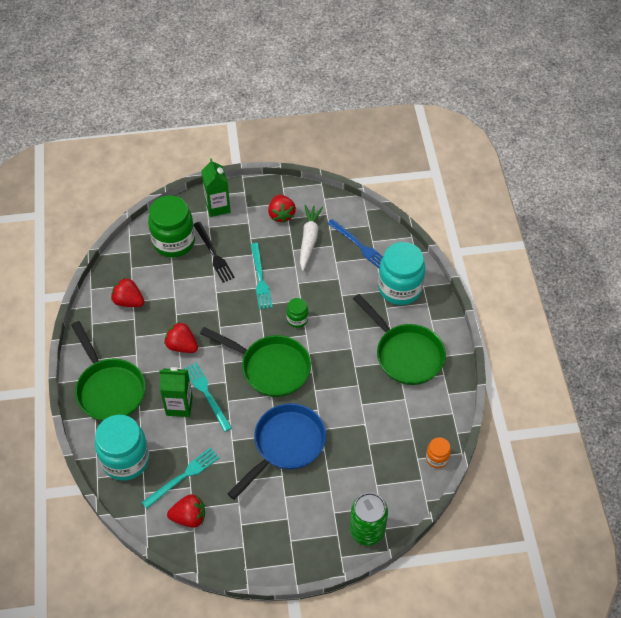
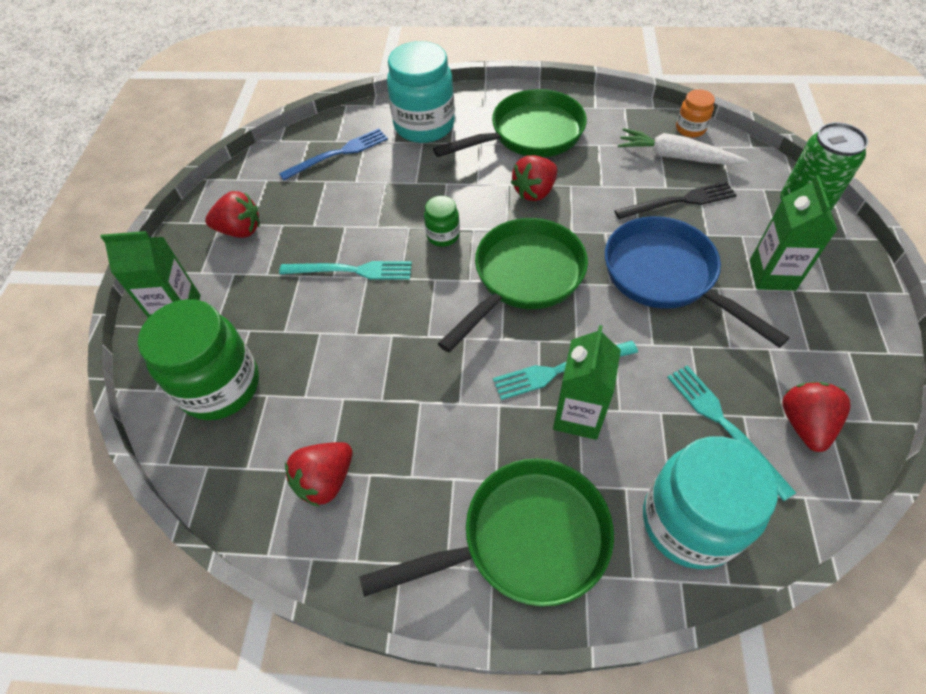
camera: 75 degrees left, 0 degrees up
(182, 346) = (453, 398): red strawberry -> red strawberry (534, 192)
(214, 254) = (275, 328): black fork -> black fork (679, 201)
(298, 507) = (772, 275): none -> green carton
(309, 240) = (303, 204): white carrot -> white carrot (675, 157)

